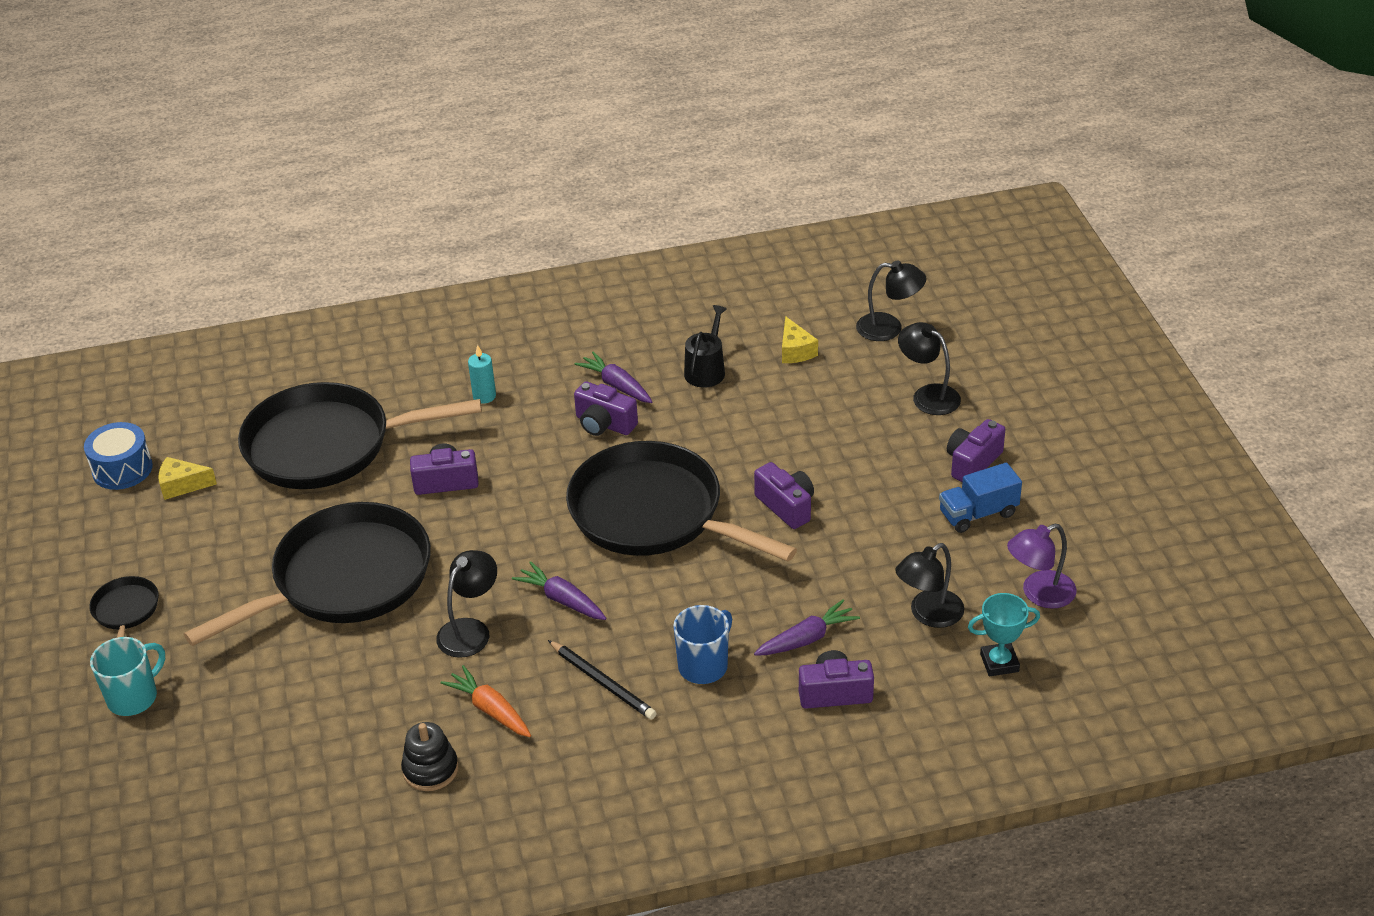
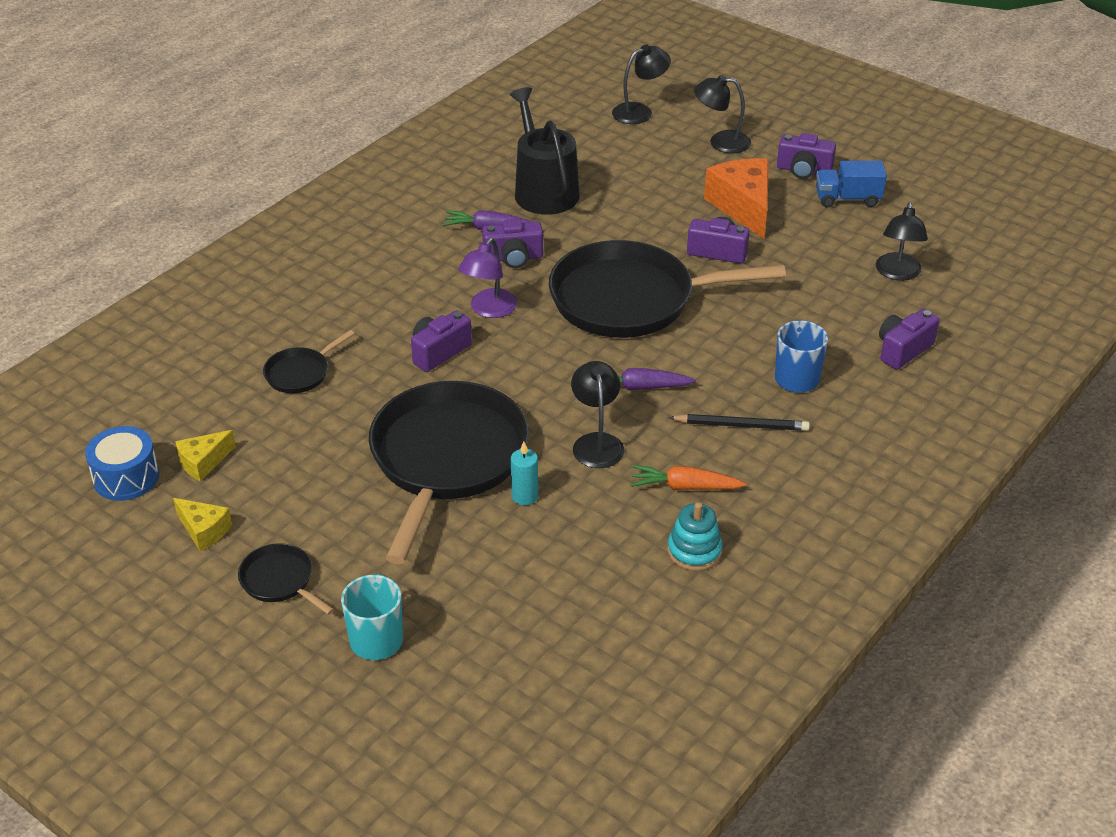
camera: 40 degrees left, 0 degrees up
(327, 445) = (300, 373): black pan -> black pan, size x0.43
(430, 769) = (694, 551): black stacking toy -> turquoise stacking toy
(484, 396) = (391, 280): turquoise candle -> turquoise candle (524, 496)
(706, 370) = (543, 190): black watering can -> black watering can, size x1.71
(795, 351) = (592, 152): yellow cheese -> yellow cheese (204, 530)
(807, 638) = (841, 326): purple carrot -> none
(866, 473) = (743, 207): none -> orange cheese
(972, 463) = (804, 170): purple camera -> purple camera turned 75 degrees counterclockwise
(978, 514) = (847, 199): blue truck -> blue truck turned 60 degrees clockwise
(999, 663) = (977, 280): turquoise trophy -> none
(1039, 594) = (946, 229): purple lamp -> purple lamp (489, 310)

